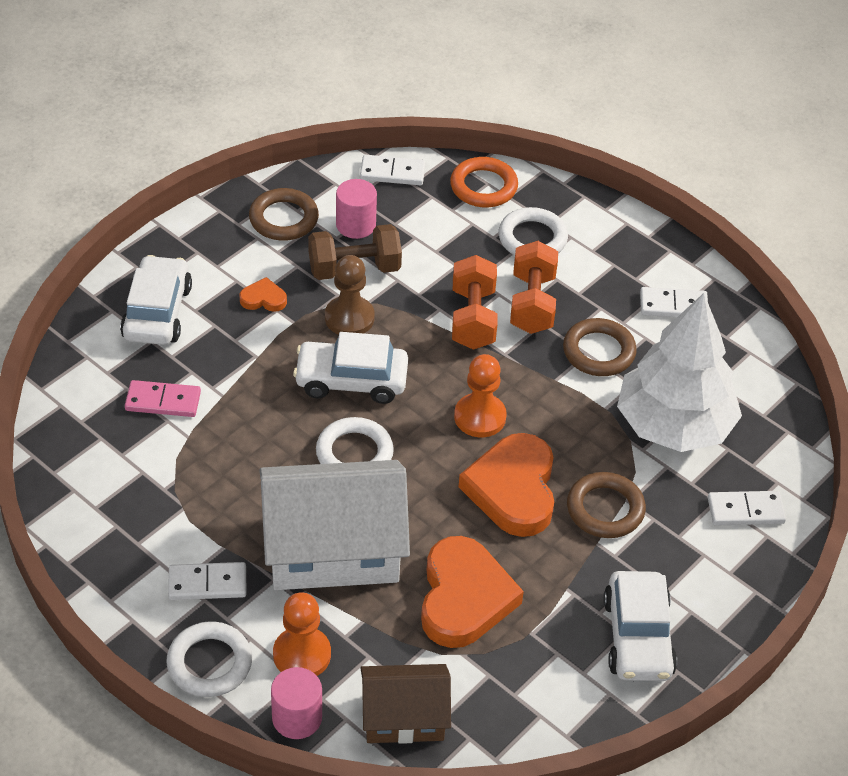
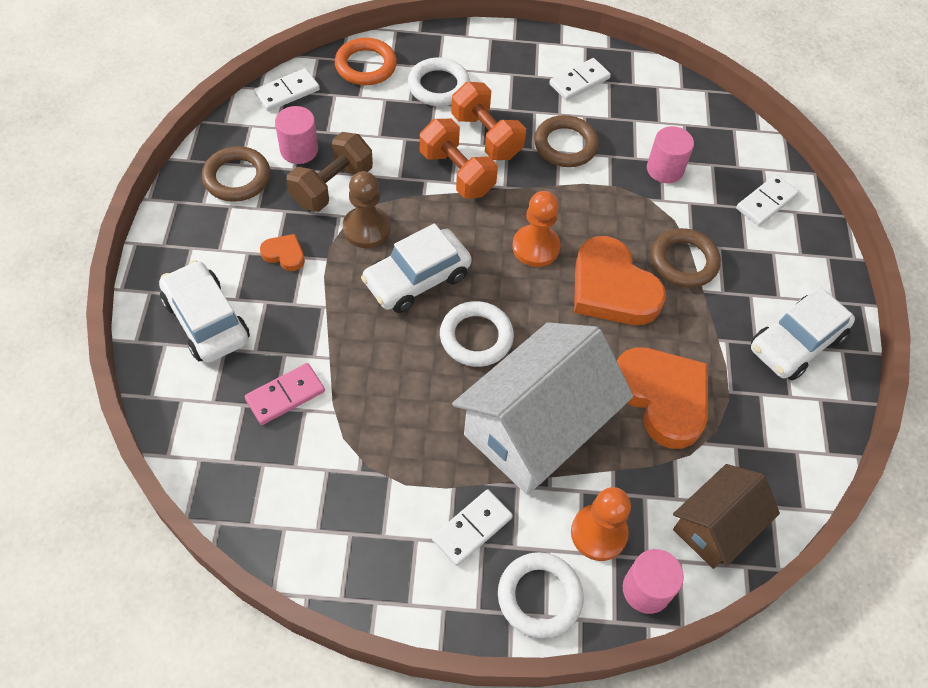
camera: 40 degrees left, 10 degrees up
(263, 299) = (284, 254): orange heart -> orange heart turned 60 degrees clockwise
(638, 637) = (796, 343): white car -> white car turned 90 degrees clockwise
(674, 425) = (665, 169): white tree -> pink cylinder

